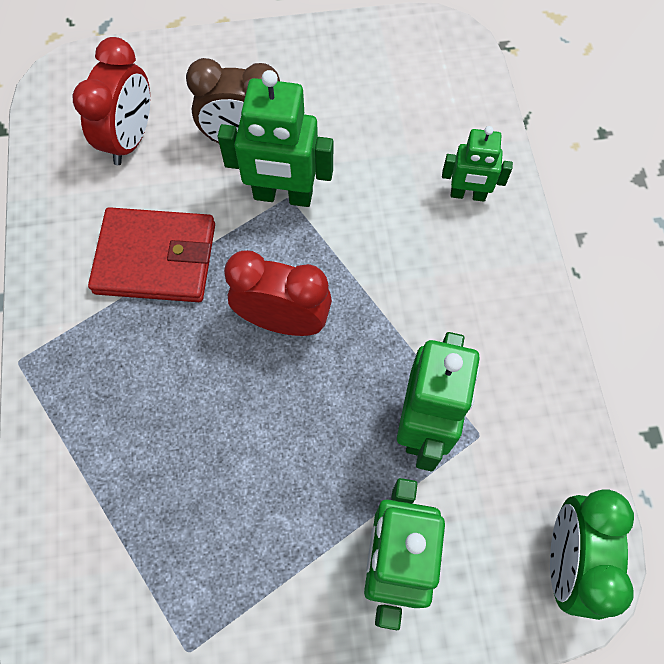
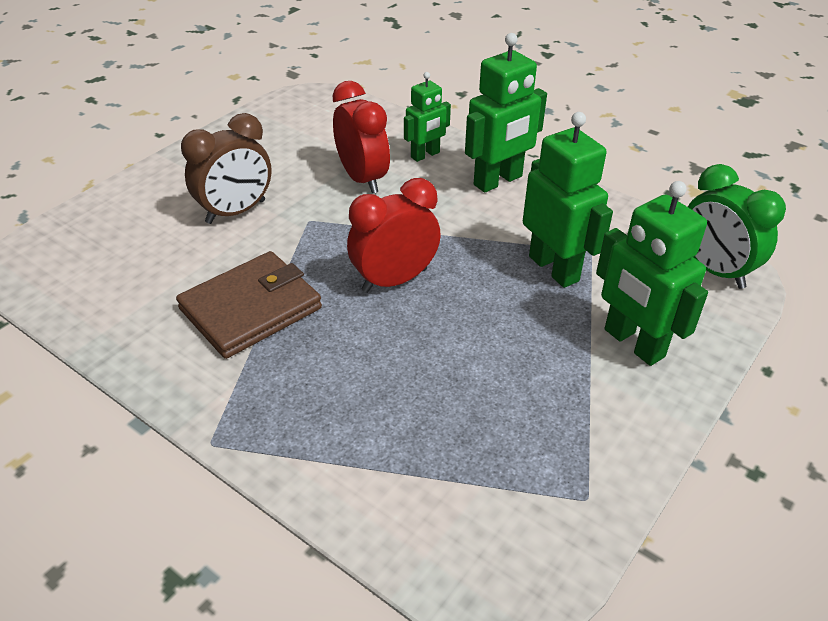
camera: 45 degrees left, 25 degrees down
(130, 139) = (137, 259): red clock -> red clock (362, 179)
(155, 258) = (251, 309): red wallet -> brown wallet
(283, 196) = (304, 222): green robot -> green robot (498, 181)

